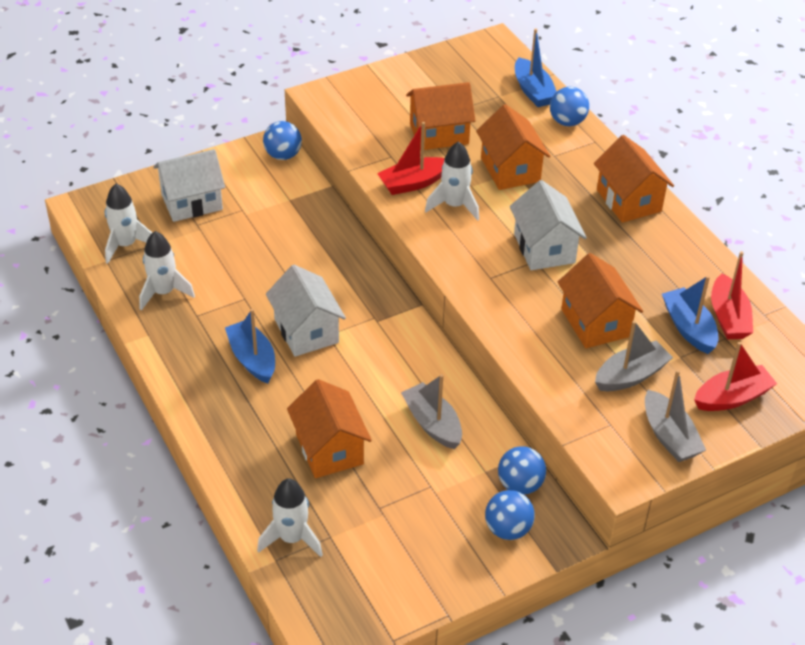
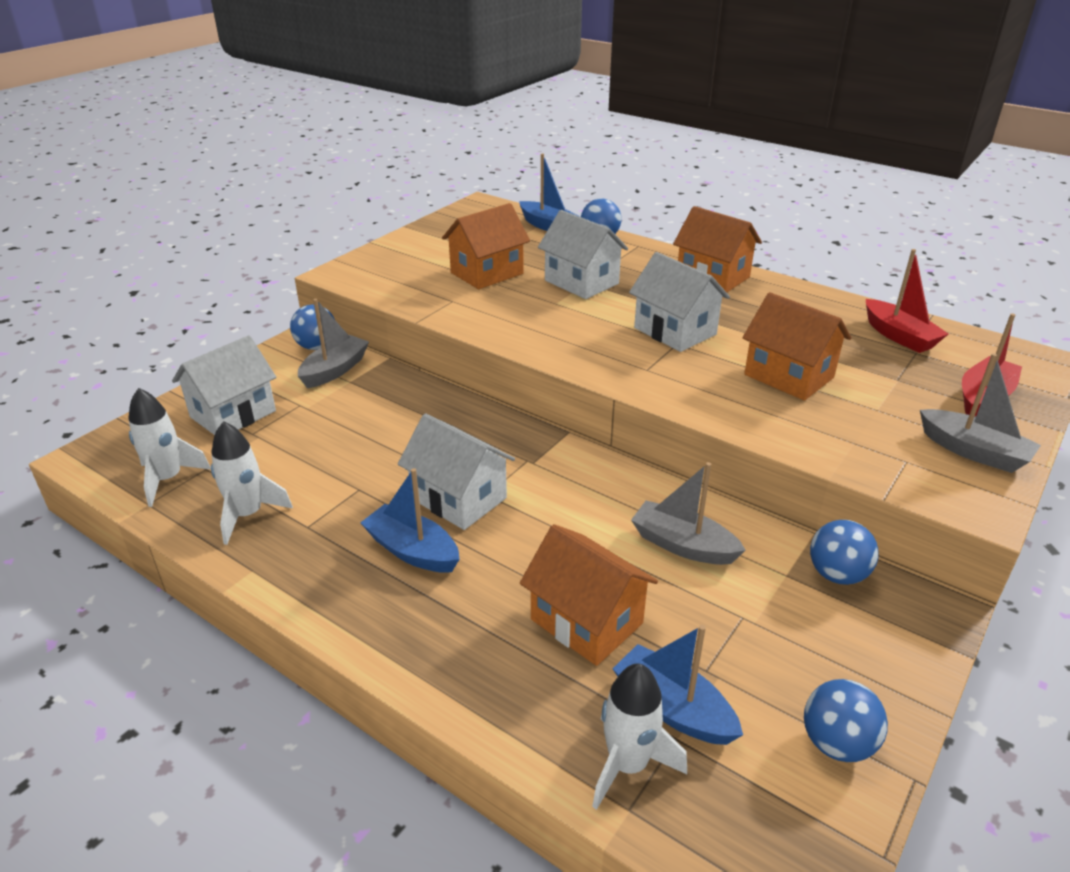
camera: 25 degrees left, 10 degrees down
(413, 183) = (494, 315): red boat -> none
(454, 205) = (553, 322): white rocket -> none
(508, 529) = (874, 631): blue ball -> blue ball (836, 743)
(510, 169) = (581, 282): orange house -> white house
(631, 375) = (873, 410): grey boat -> grey boat (335, 370)
(688, 328) = (876, 354): blue boat -> blue boat (673, 708)

